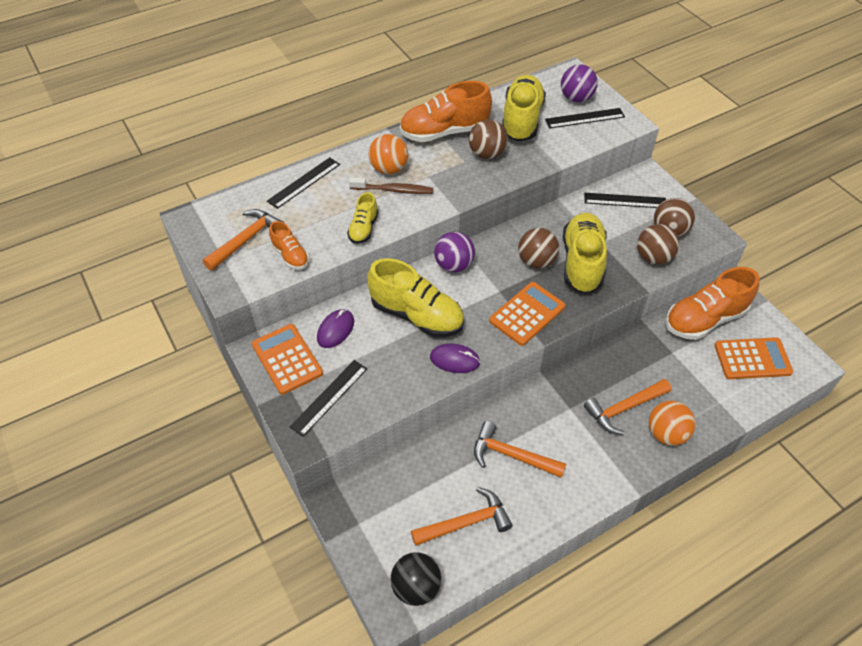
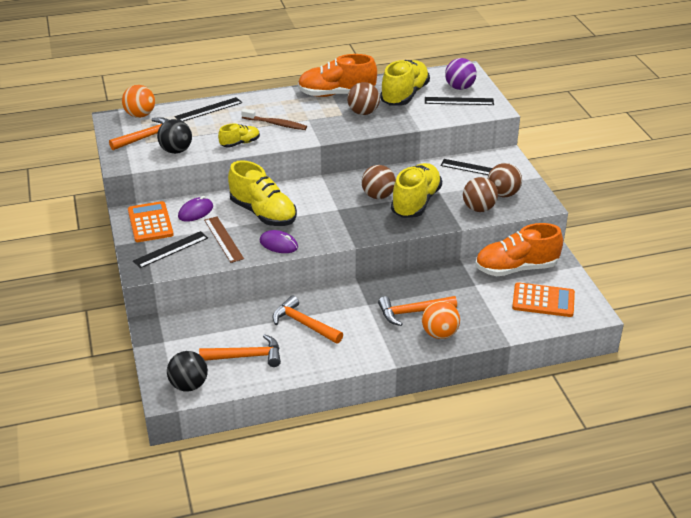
camera: 15 degrees right, 15 degrees down
(290, 255) = (176, 151): orange shoe -> black ball
(363, 228) = (240, 143): yellow shoe -> yellow shoe turned 150 degrees counterclockwise
(386, 366) = (223, 239): none -> brown ruler
(389, 169) = (279, 111): orange ball -> orange ball (140, 115)
(454, 265) = (309, 188): purple ball -> none
(527, 314) = (352, 226): orange calculator -> none

